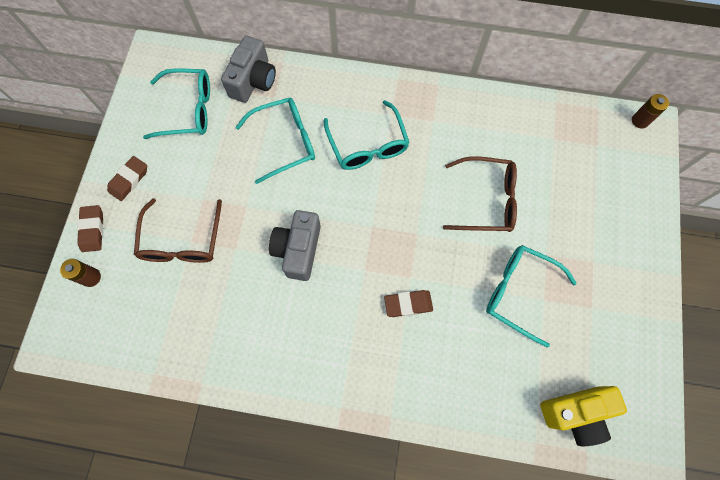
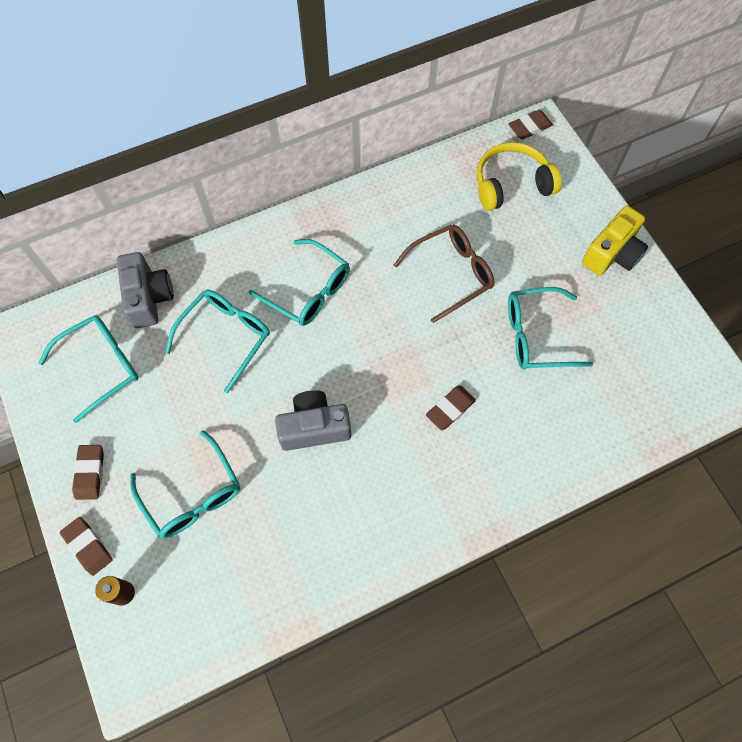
camera: 35 degrees left, 5 degrees down
(182, 241) = (192, 495): brown glasses -> turquoise glasses
(298, 250) = (314, 427): grey camera -> grey camera turned 105 degrees clockwise
(575, 413) = (652, 404): yellow camera -> yellow camera (612, 254)
(589, 158) = (511, 184): none -> yellow headphones
(640, 121) = (529, 127): brown battery -> brown eraser

